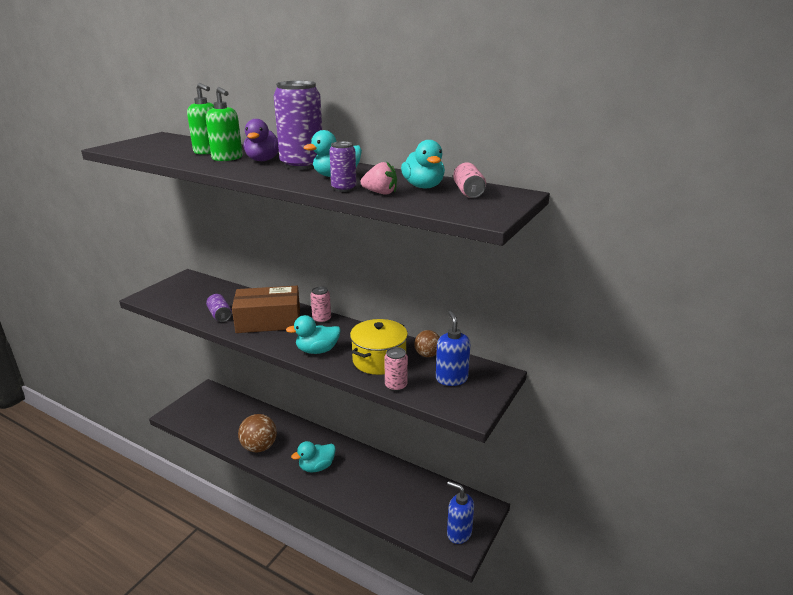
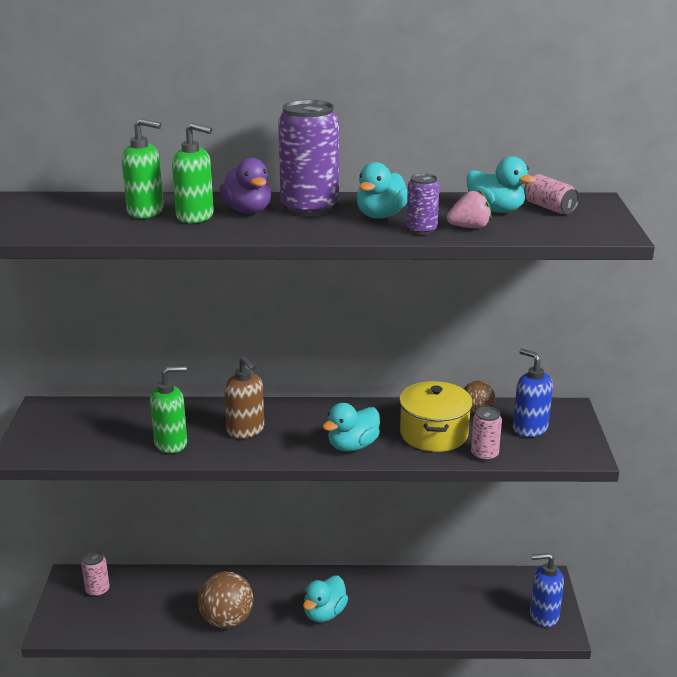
camera: 30 degrees left, 0 degrees up
(220, 315) = (171, 443): purple can -> green soap dispenser
(268, 321) = (246, 430): brown box -> brown soap dispenser
(321, 319) = (309, 409): pink can -> pink can (97, 590)

